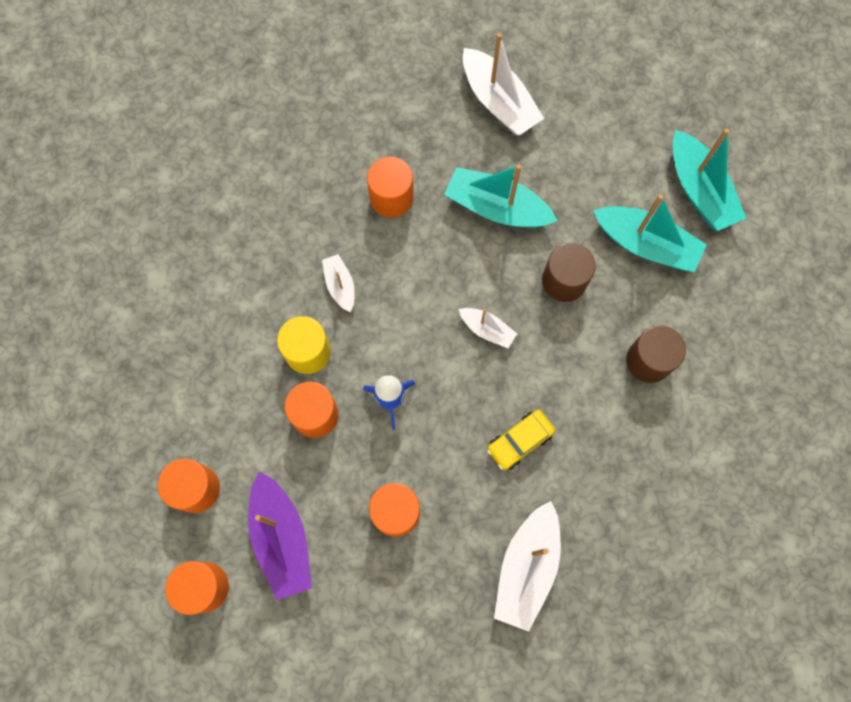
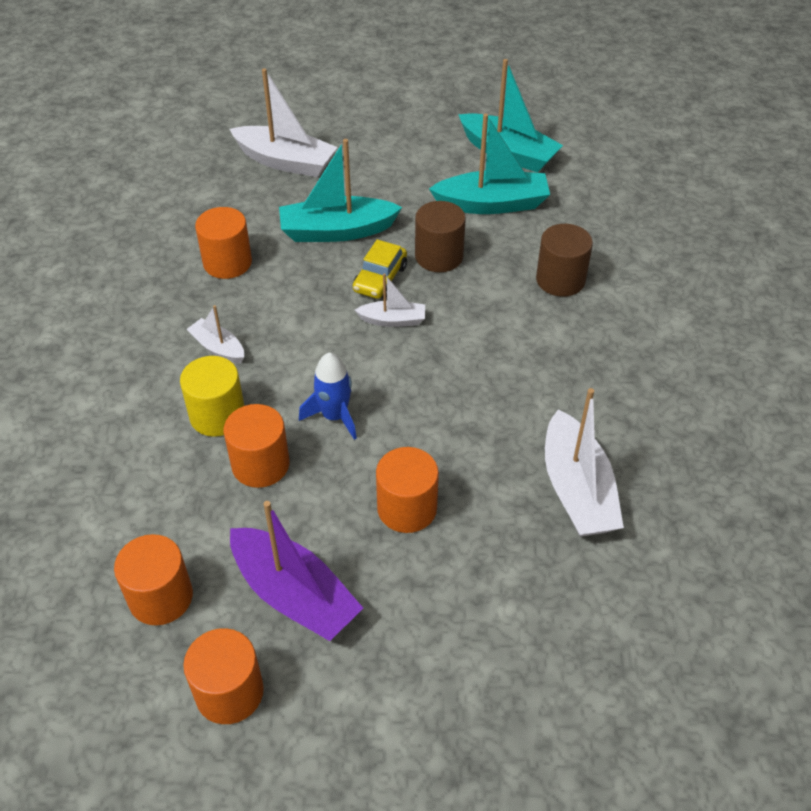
camera: 30 degrees left, 25 degrees down
(519, 441) = (490, 391): yellow car -> yellow car (380, 279)

